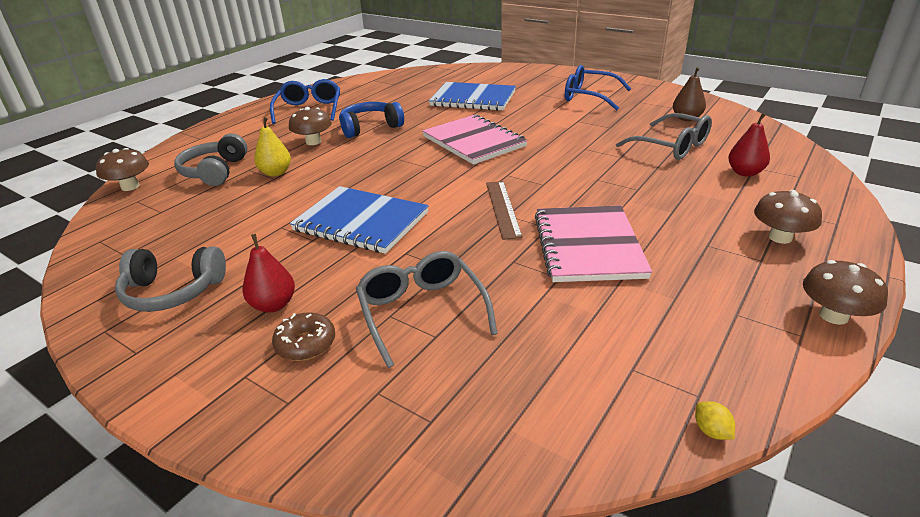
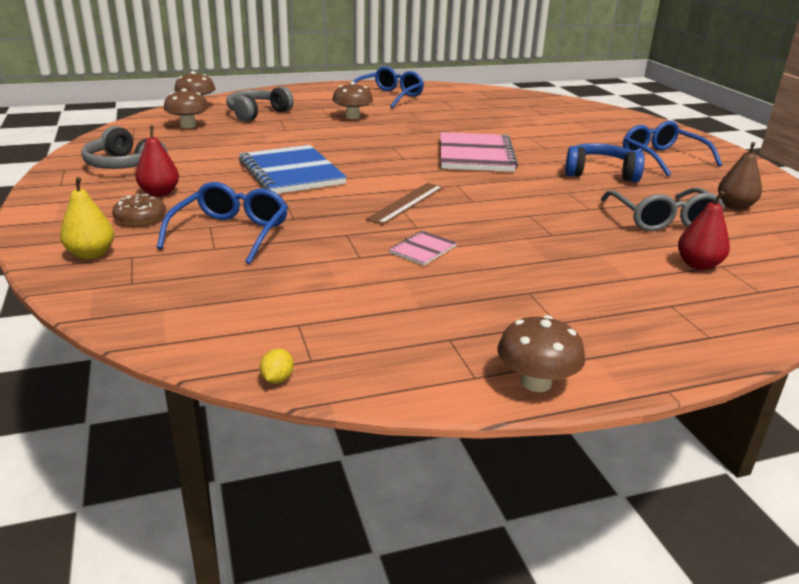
camera: 35 degrees right, 5 degrees down
(276, 173) = (292, 127): yellow pear -> yellow pear (91, 254)
(370, 128) = (411, 121): blue headphones -> blue headphones (600, 173)
(422, 312) = (231, 233): grey glasses -> blue glasses
(473, 99) = (539, 127): blue notebook -> none
(588, 246) = (423, 250): pink notebook -> pink notebook, size x0.45
(780, 237) = (616, 318): brown mushroom -> brown mushroom (188, 125)

